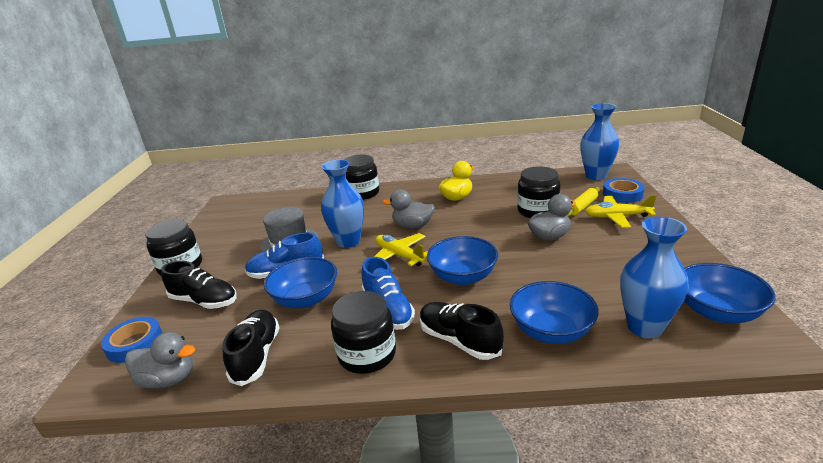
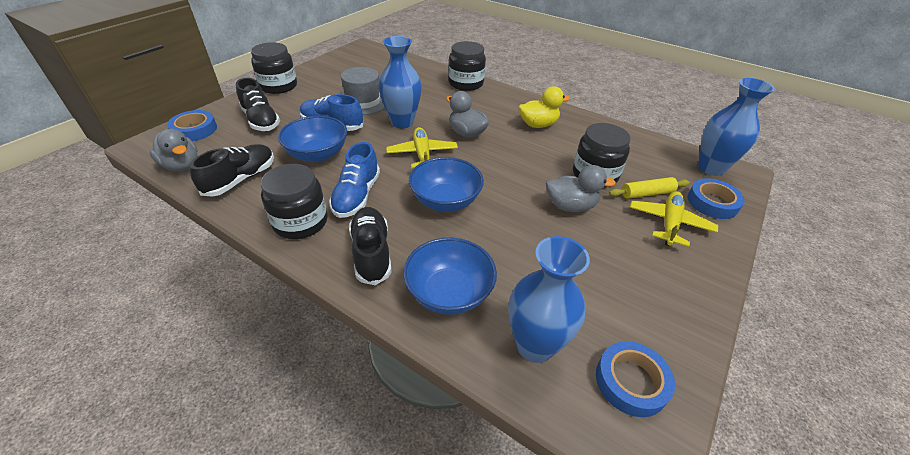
camera: 30 degrees right, 15 degrees up
(617, 217) = (669, 223): yellow plane -> yellow plane turned 75 degrees clockwise
(717, 312) = (631, 381): blue bowl -> blue tape

